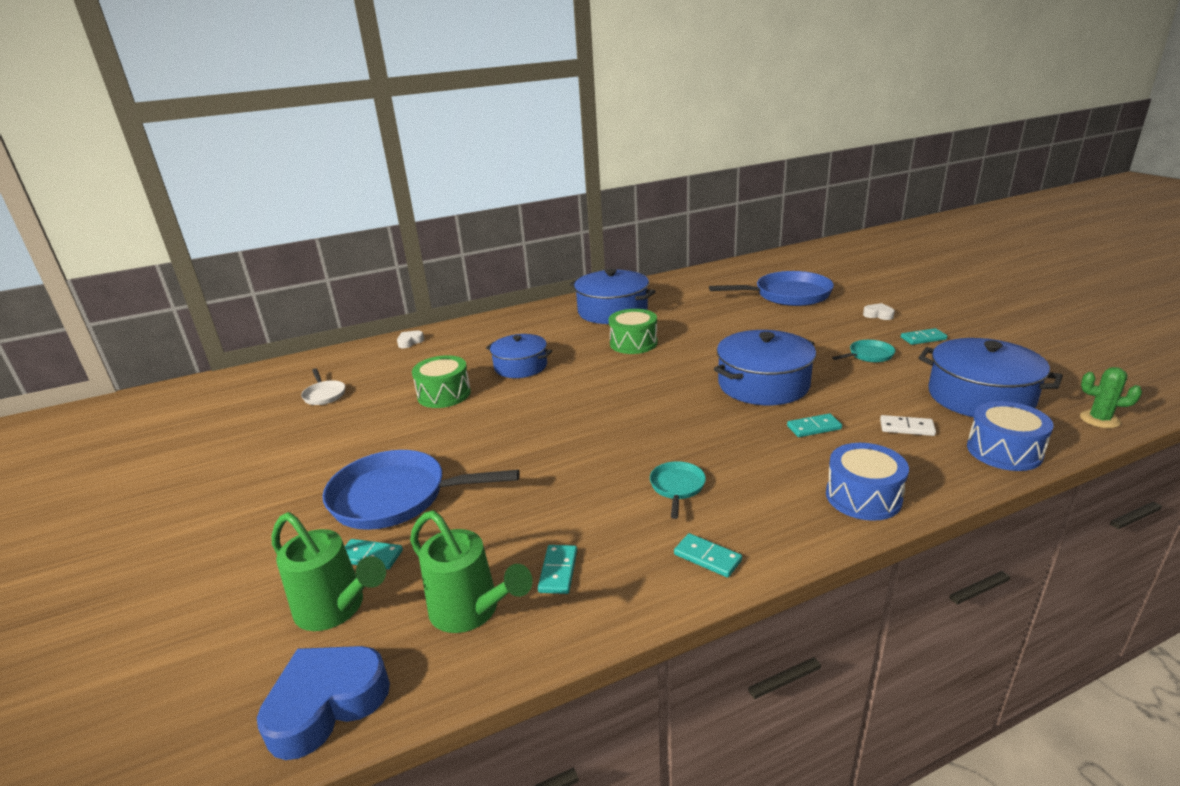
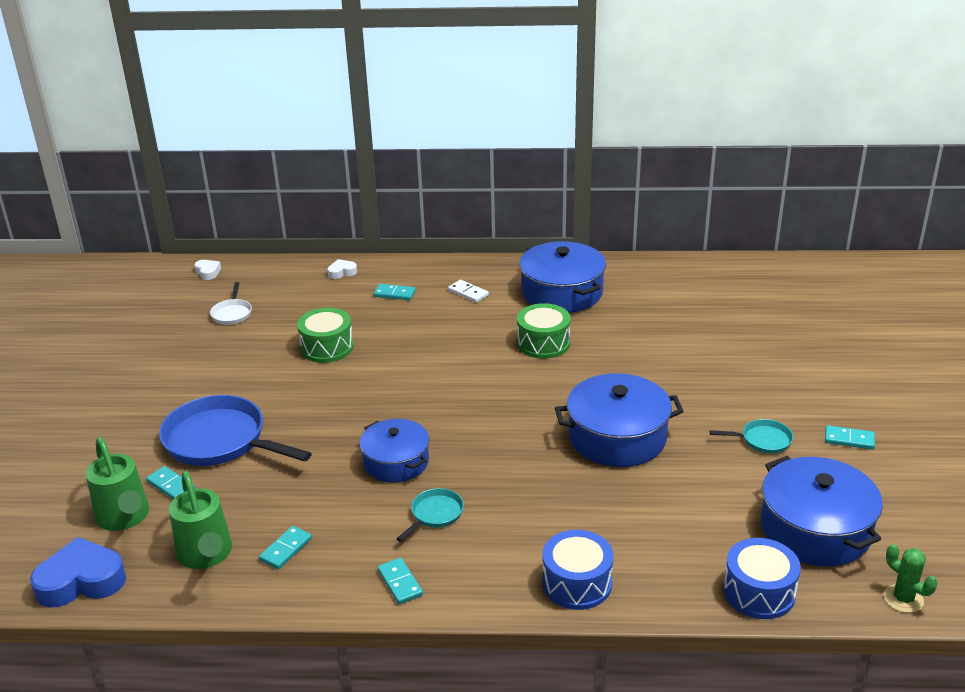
camera: 25 degrees right, 5 degrees up
(520, 366) = (415, 337): blue pot -> blue pot (396, 462)
(787, 295) = (770, 330): blue pan -> none
(814, 427) = (611, 501): turquoise domino -> turquoise domino (394, 294)
(878, 315) = (839, 391): white heart -> white heart (208, 272)
(906, 428) = (698, 534): white domino -> white domino (468, 293)

